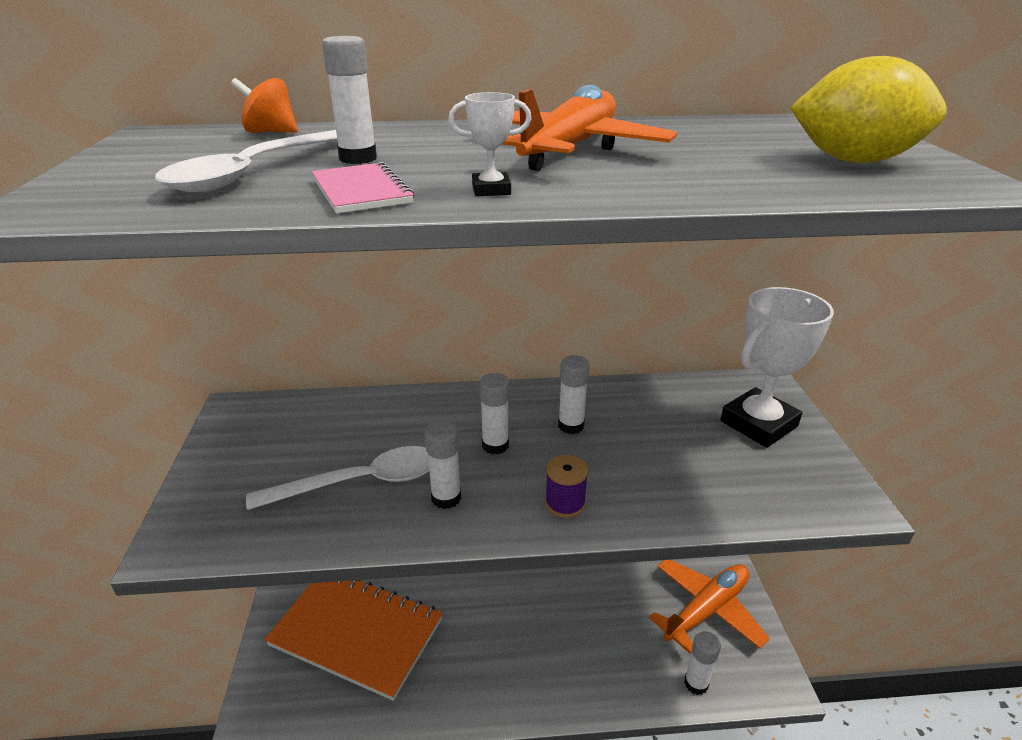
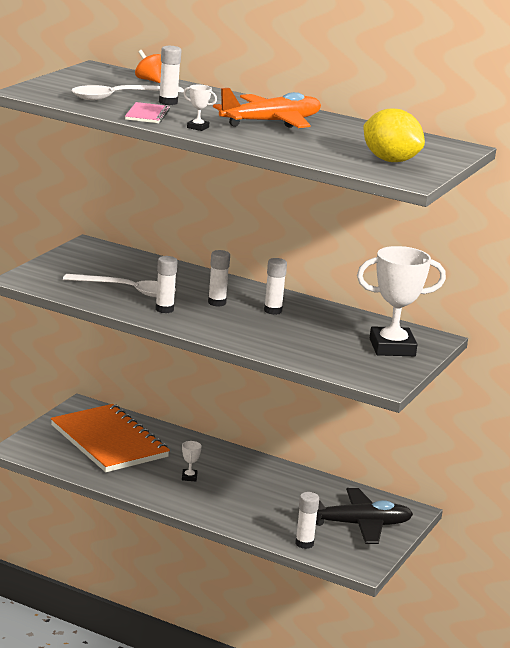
camera: 30 degrees right, 10 degrees down
(490, 642) = (189, 477): none -> white trophy
(565, 503) = (223, 331): purple spool -> none
(706, 609) = (359, 525): orange plane -> black plane

